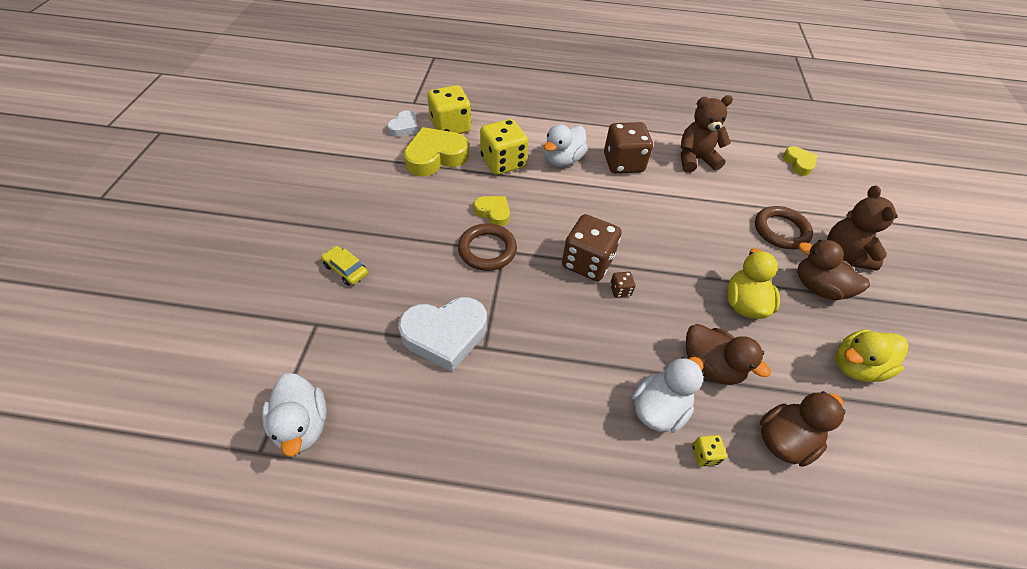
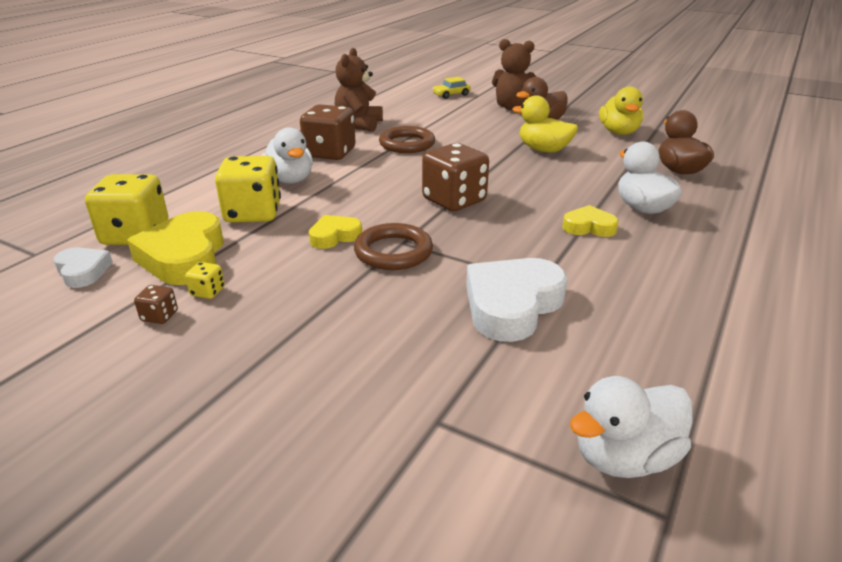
camera: 65 degrees left, 20 degrees down
(302, 425) = (624, 457): white duck -> white duck turned 150 degrees clockwise
(346, 270) = (344, 374): yellow car -> yellow car (451, 95)
(445, 335) = (512, 305): white heart -> white heart turned 150 degrees counterclockwise
(620, 290) = (500, 193): brown dice -> brown dice (159, 316)
(704, 454) = (690, 201): yellow dice -> yellow dice (207, 292)
(710, 366) = (603, 178): brown duck -> none
(781, 230) = (473, 118): brown ring -> brown ring (407, 144)
(798, 163) = (404, 94): yellow heart -> yellow heart (589, 227)

